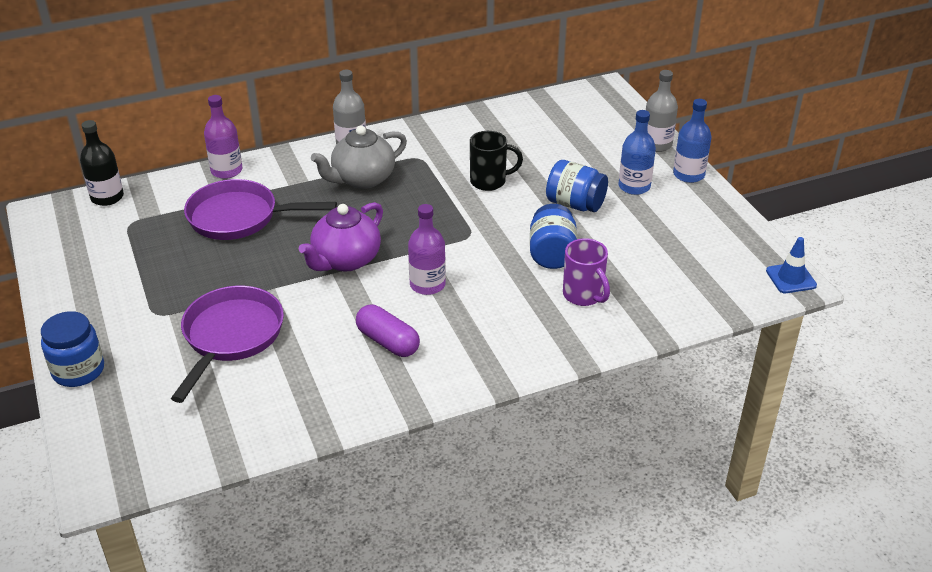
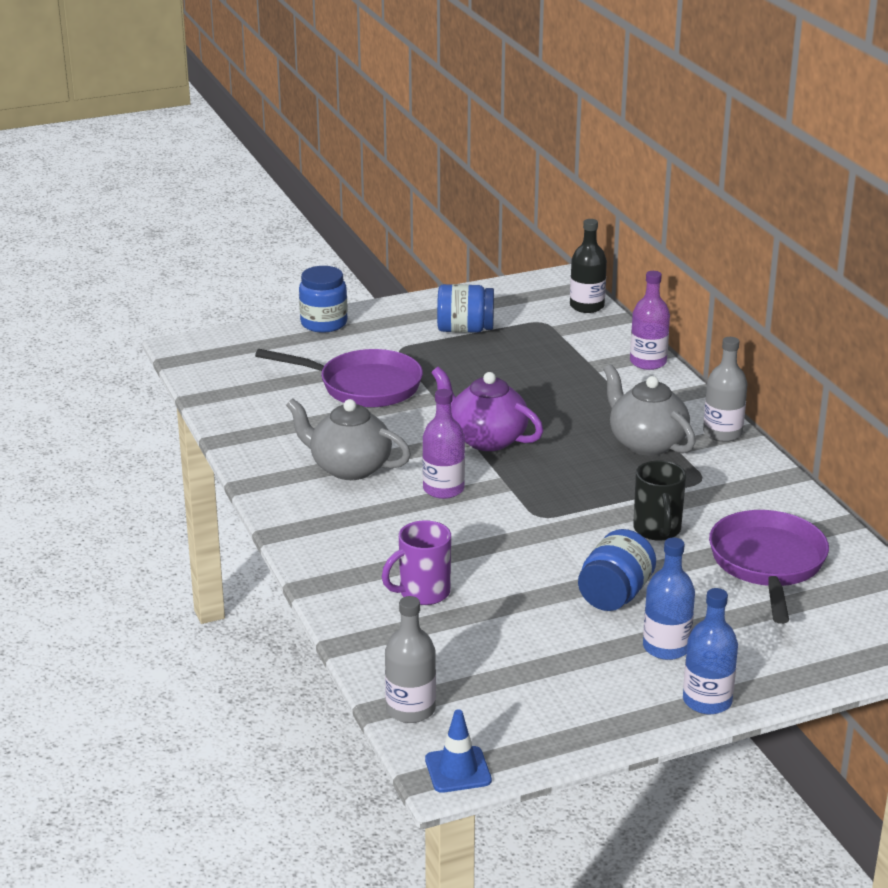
camera: 90 degrees right, 10 degrees down
(240, 217) = (559, 376): purple pan -> purple pan (768, 564)
(388, 342) = (349, 468): purple capsule -> grey teapot
(552, 254) = (504, 573): blue jar -> blue jar (465, 329)
(656, 144) = (786, 677): grey bottle -> grey bottle (410, 709)

